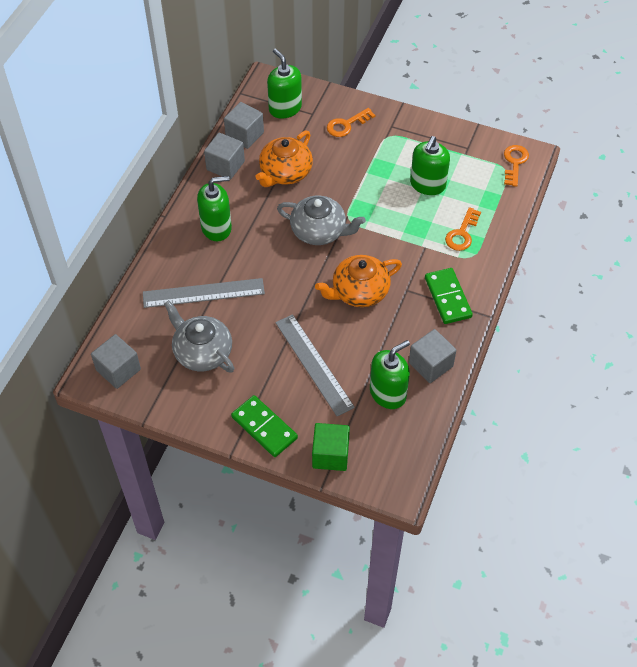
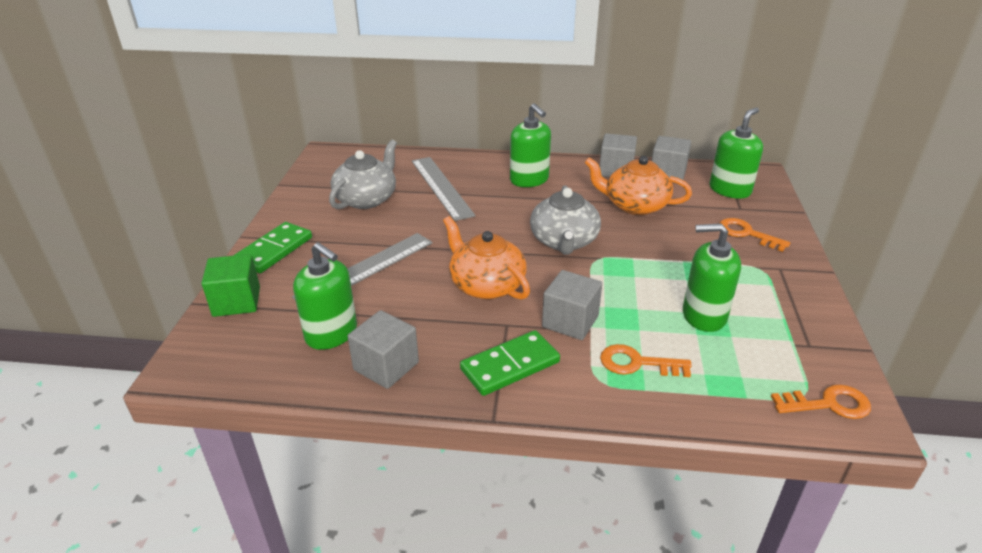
camera: 75 degrees right, 20 degrees down
(118, 370) = (336, 162): grey cube -> grey cube (570, 321)

